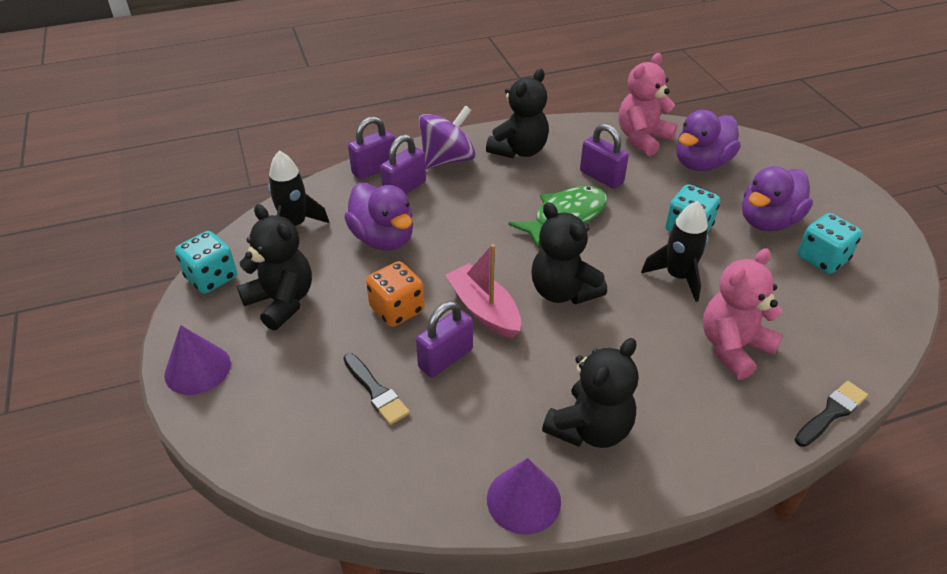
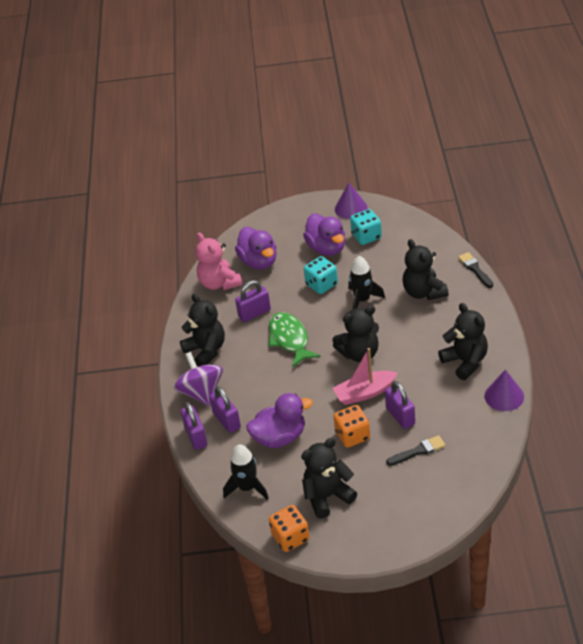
camera: 70 degrees left, 0 degrees up
(197, 369) = (378, 541): purple cone -> purple cone (351, 208)
(211, 278) = (290, 537): turquoise dice -> orange dice
(733, 347) = (423, 292): pink teddy bear -> black teddy bear

